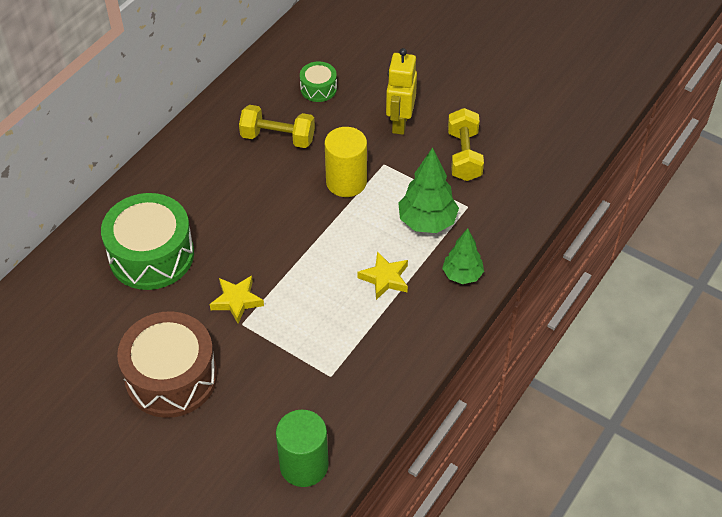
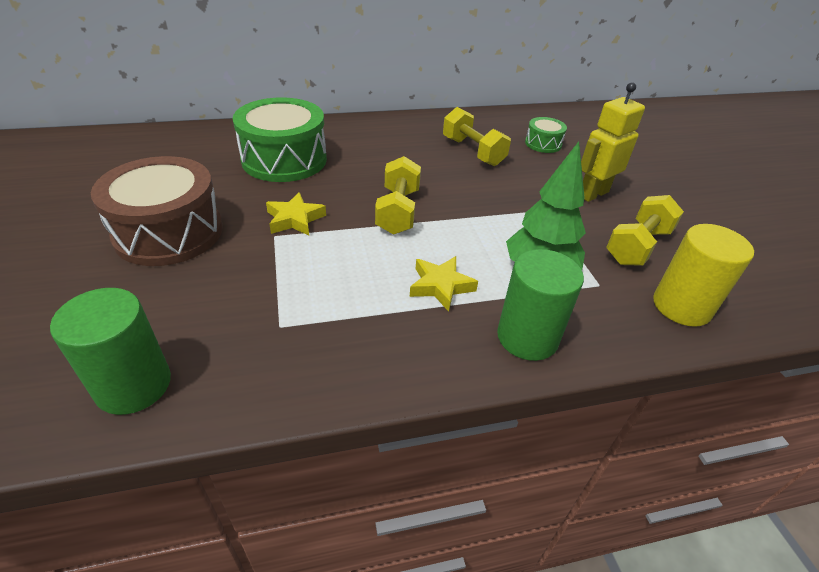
camera: 40 degrees right, 10 degrees down
(294, 240) = (398, 211): none -> yellow dumbbell
(346, 182) = (494, 202): yellow cylinder -> yellow cylinder (681, 306)
(462, 275) = (527, 337): green tree -> green cylinder

